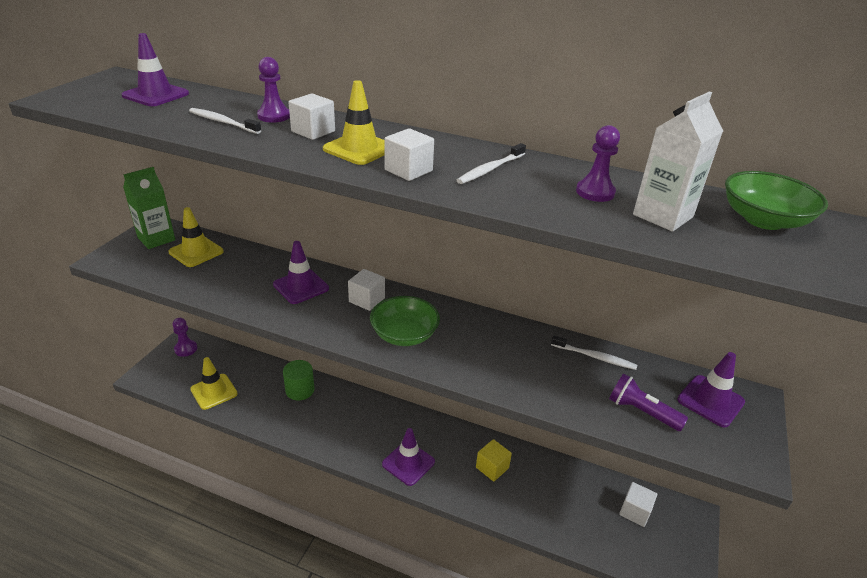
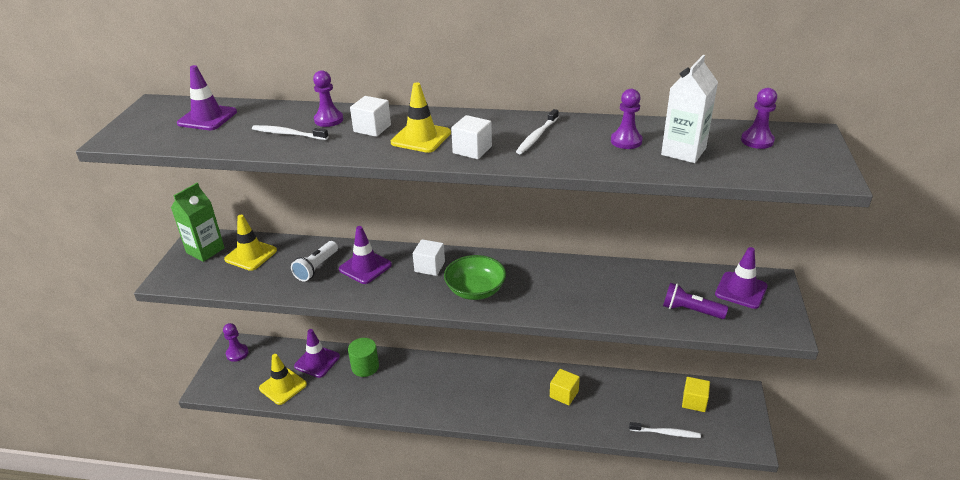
camera: 10 degrees left, 0 degrees up
(252, 277) = (316, 268): none -> white flashlight
(408, 463) = (489, 407): purple traffic cone -> purple traffic cone (317, 361)
(595, 357) = (640, 275): white toothbrush -> white toothbrush (666, 433)
(635, 511) = (694, 402): white cube -> yellow cube
(763, 220) = (757, 141): green bowl -> purple pawn

